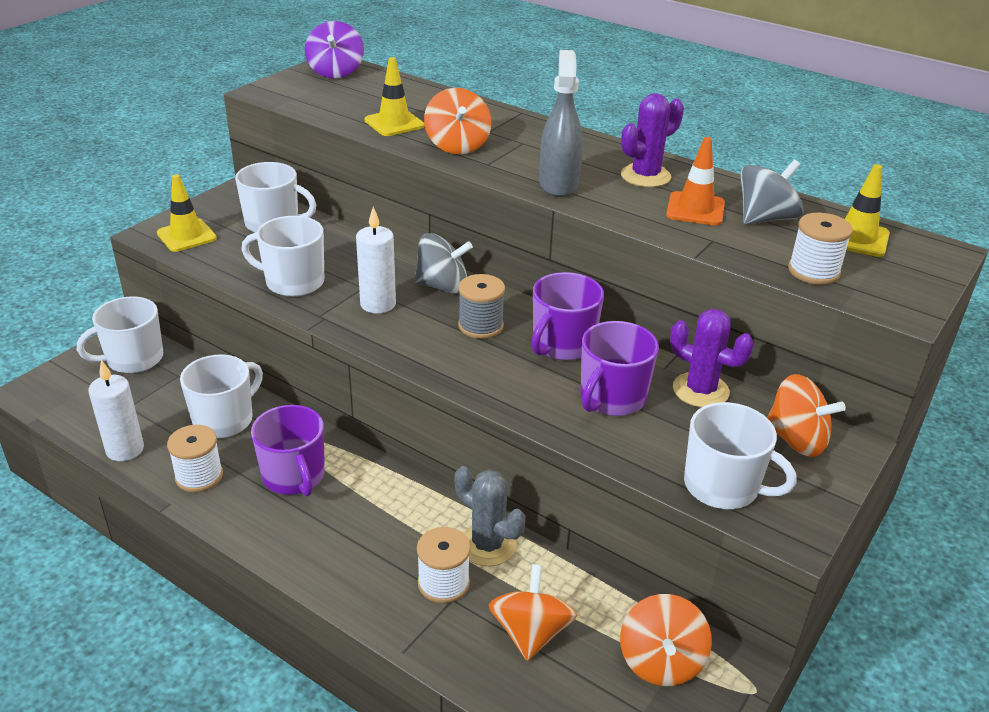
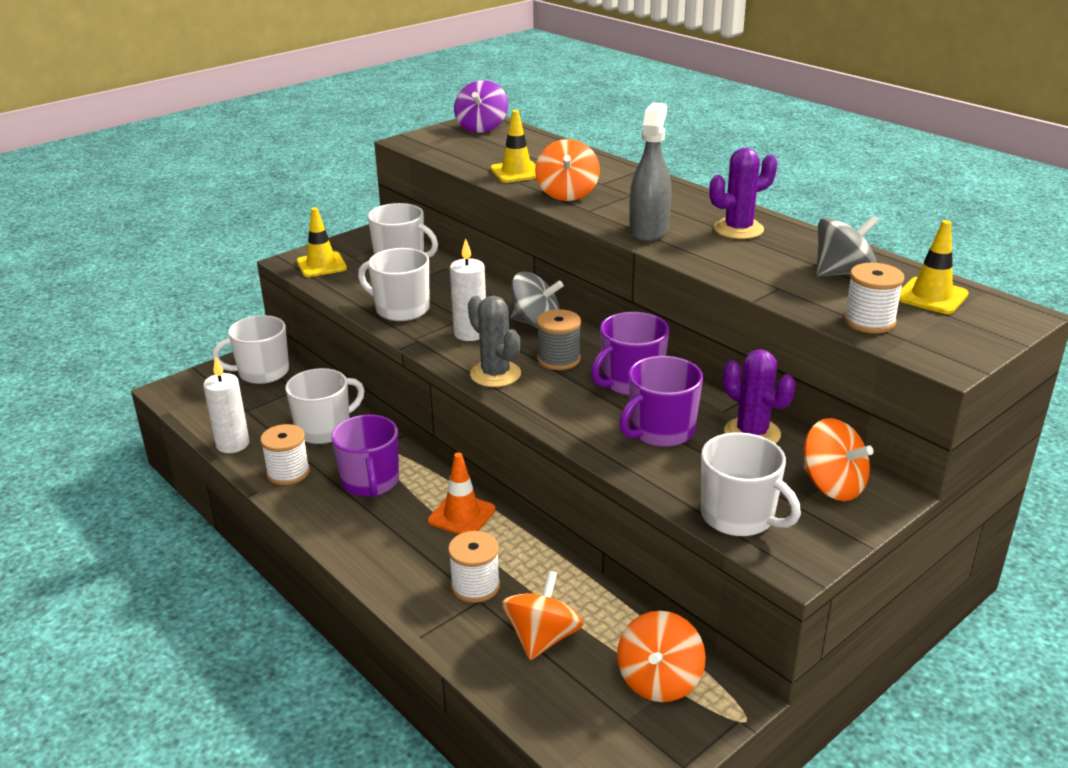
camera: 15 degrees right, 5 degrees down
(487, 545) = (527, 560): grey cactus -> grey cactus (495, 374)
(695, 209) = (774, 260): orange traffic cone -> orange traffic cone (462, 515)

